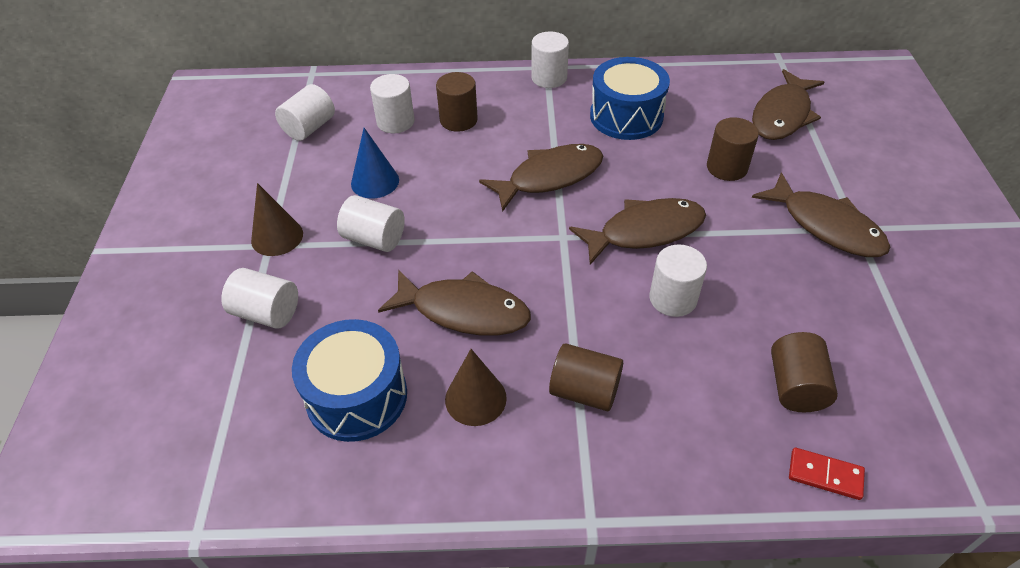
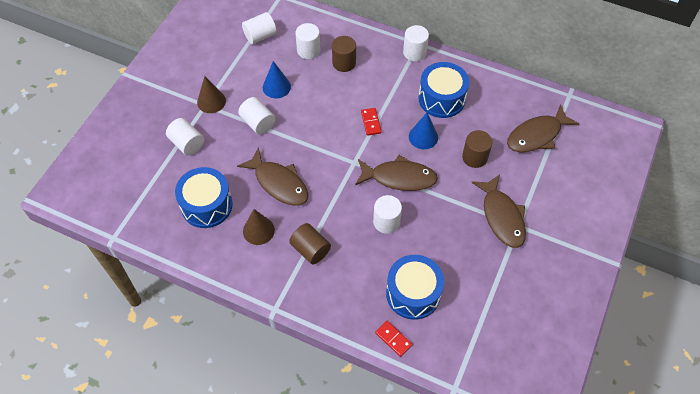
camera: 25 degrees right, 10 degrees up
(550, 177) = (371, 122): brown fish -> red domino
(637, 168) = (423, 137): none -> blue cone
(795, 386) = (413, 293): brown cylinder -> blue drum

